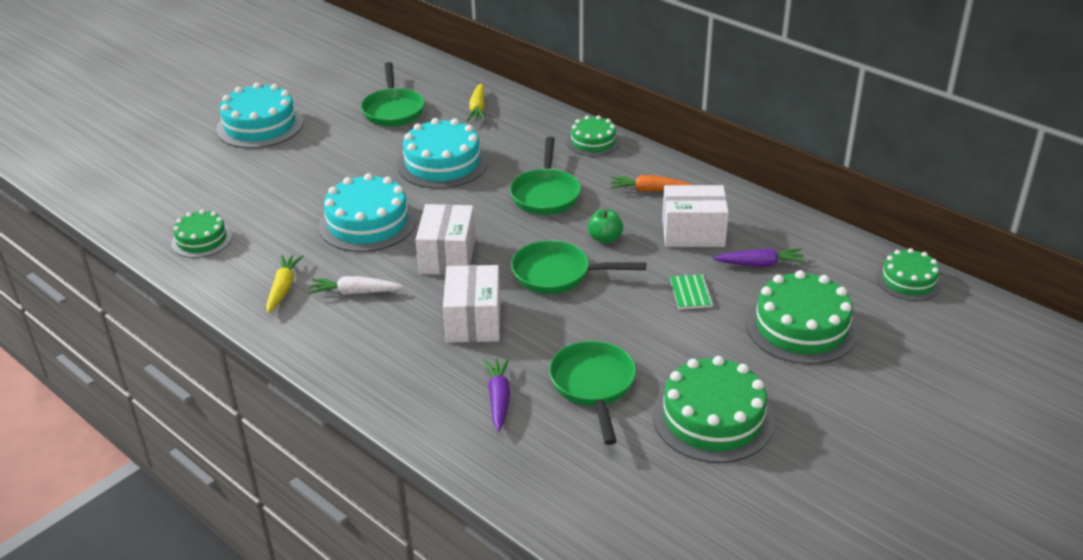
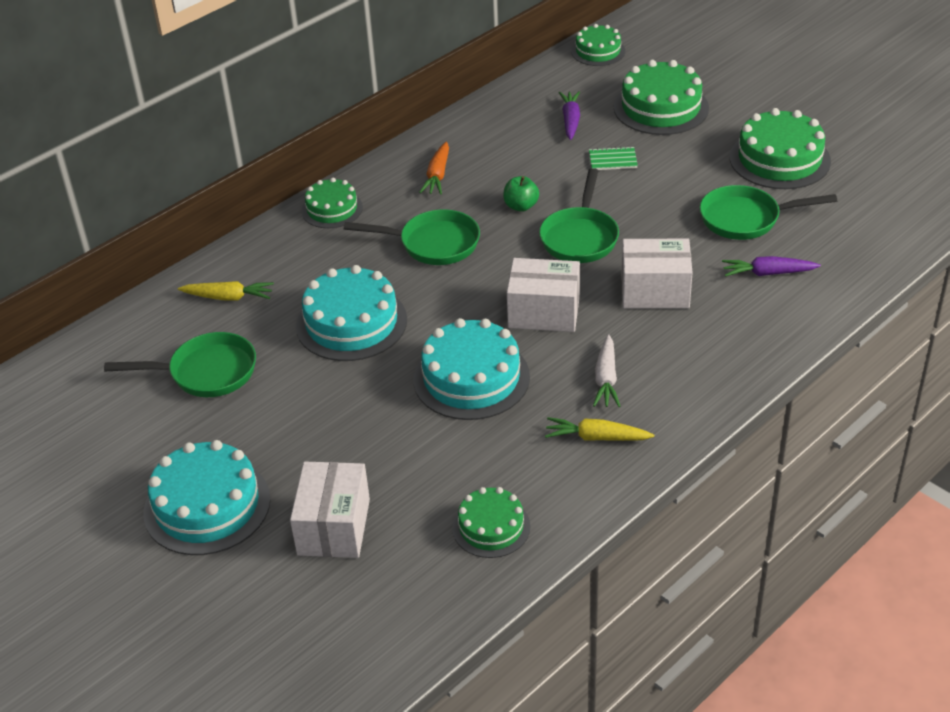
camera: 85 degrees left, 5 degrees up
(693, 233) = (517, 153): white box -> white box (334, 527)

